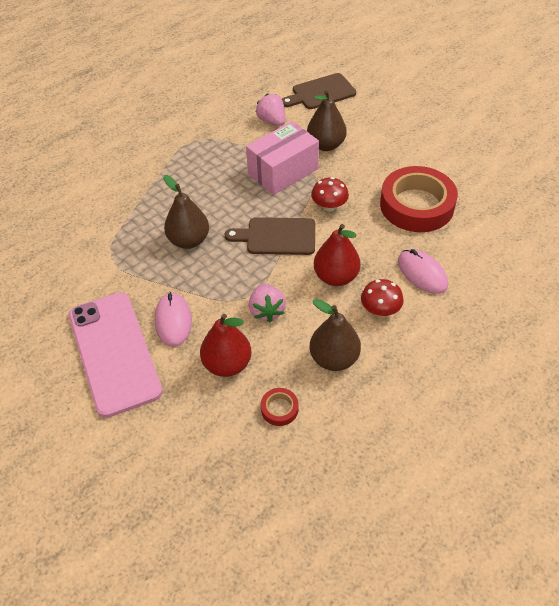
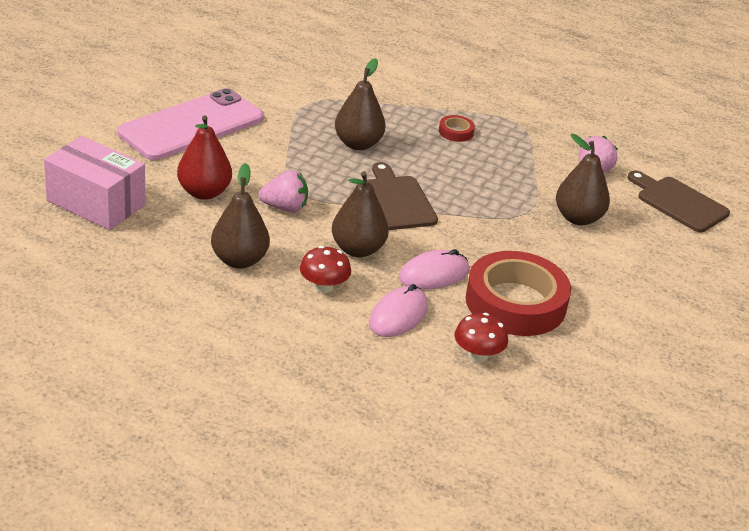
camera: 65 degrees right, 15 degrees down
(173, 321) = (244, 152): pink mouse -> pink mouse (433, 274)
(267, 311) = (285, 207): pink strawberry -> pink strawberry turned 150 degrees counterclockwise
(279, 409) = (161, 232): red tape -> red tape (456, 132)
(283, 171) = (507, 191): pink box -> pink box (96, 203)
(329, 206) = (469, 232): red mushroom -> red mushroom (478, 355)
(336, 277) = (357, 249): red pear -> brown pear

